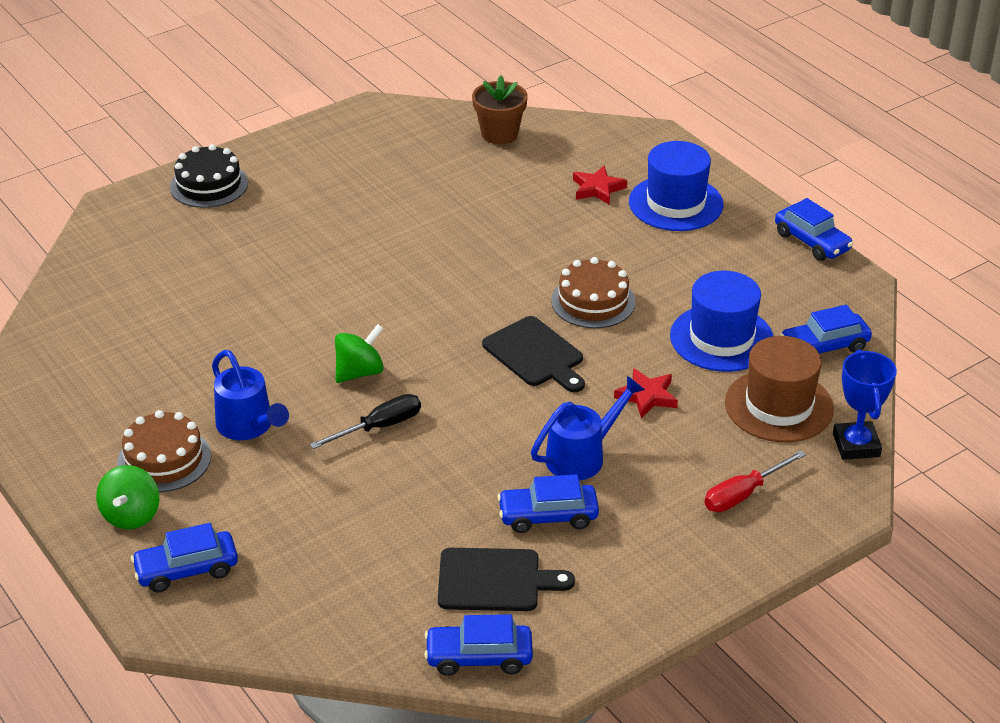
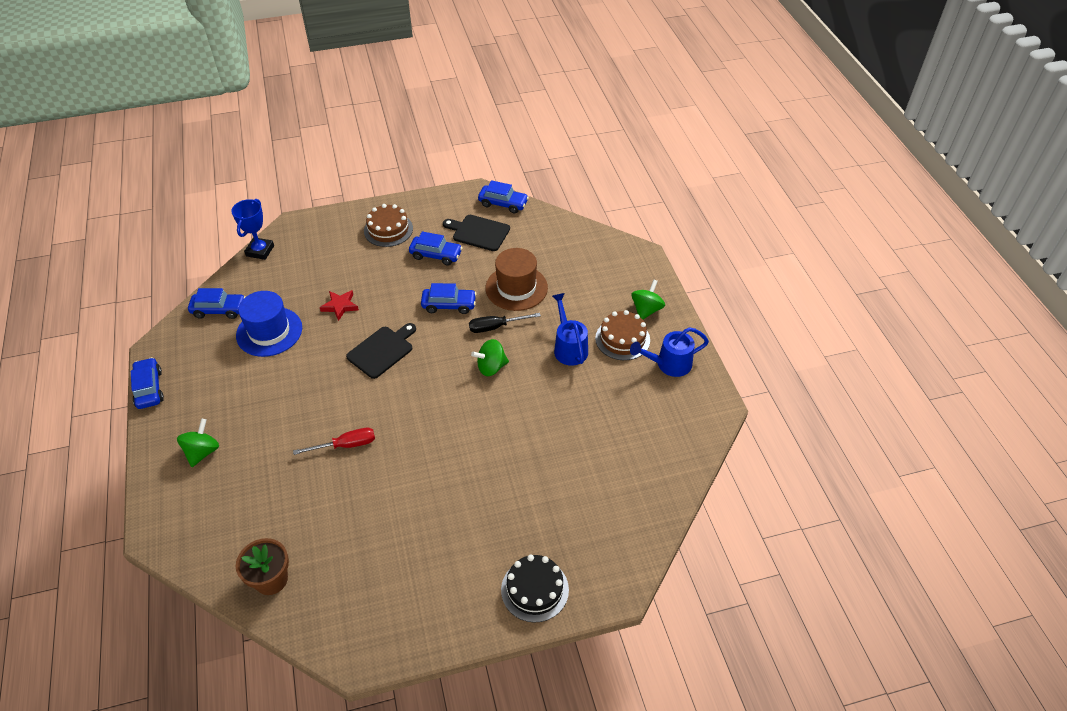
camera: 160 degrees left, 10 degrees up
(186, 570) = (623, 274): blue car -> blue car (449, 305)
(535, 354) = (382, 350): black cutting board -> black cutting board turned 60 degrees clockwise
(582, 456) = (398, 281): blue watering can -> blue watering can (668, 364)
(593, 301) = (321, 380): brown cake -> brown cake (388, 230)
(597, 189) = (243, 485): red star -> none
(675, 203) = (202, 452): blue hat -> green spinning top
(743, 494) = (336, 241): red screwdriver -> red screwdriver (346, 445)
(779, 406) = (277, 281): brown hat -> brown hat (516, 288)

